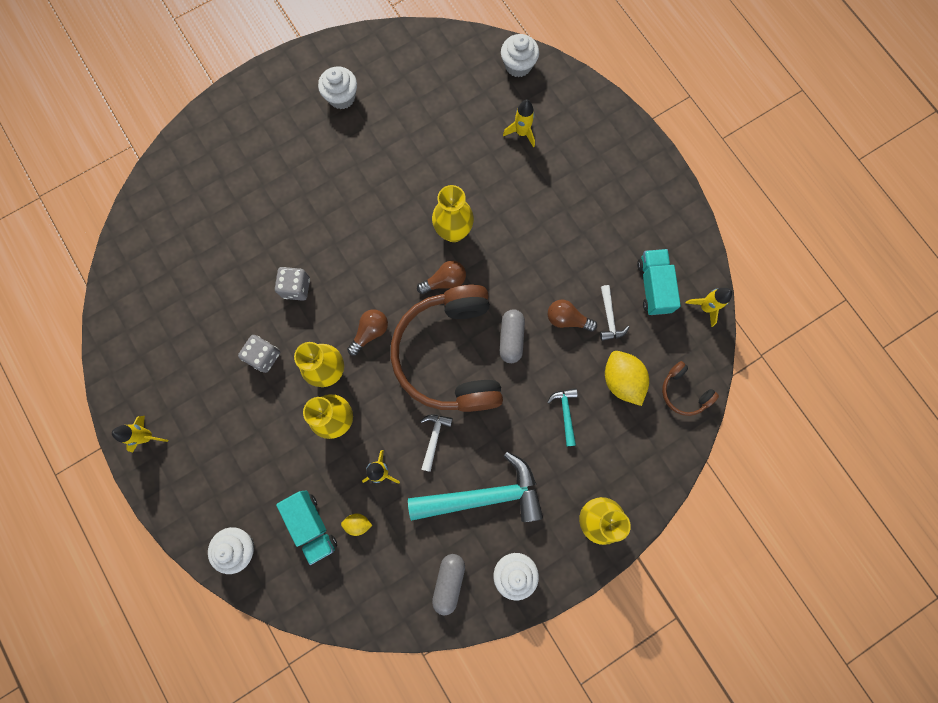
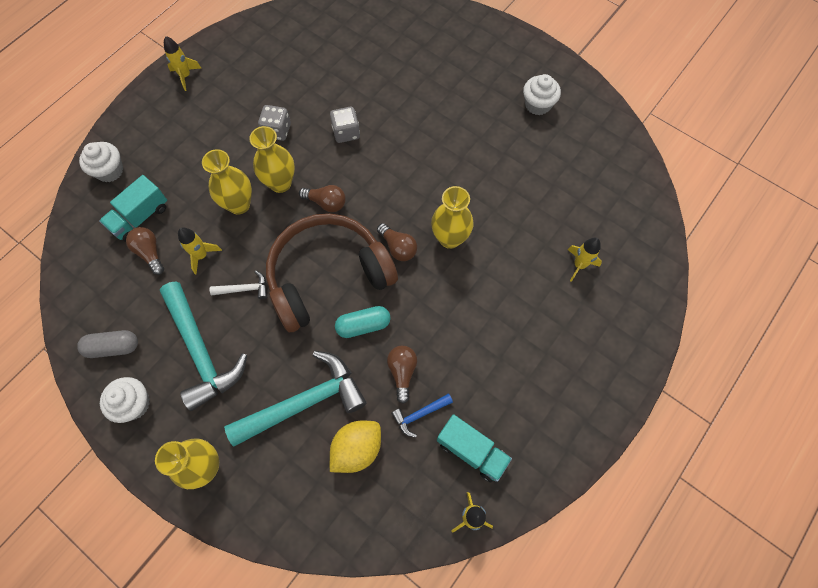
camera: 70 degrees right, 10 degrees down
(358, 523) = (150, 253): yellow lemon -> brown light bulb
(511, 338) = (363, 325): grey capsule -> turquoise capsule
(518, 65) = (649, 238): white cupcake -> none
(565, 413) = (304, 402): turquoise hammer -> turquoise hammer, size x2.22
(609, 317) = (419, 414): white hammer -> blue hammer
(653, 286) = (471, 451): turquoise truck -> turquoise truck turned 60 degrees clockwise
(683, 392) = (366, 521): brown headphones -> none

